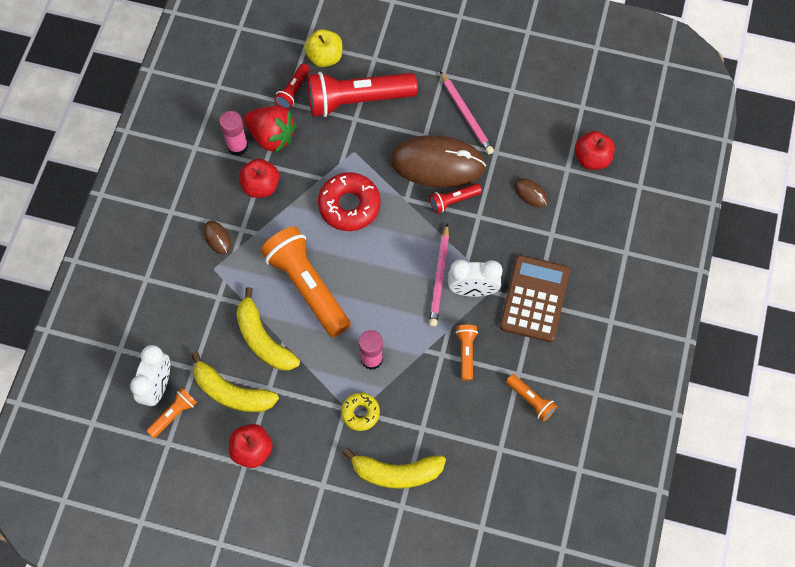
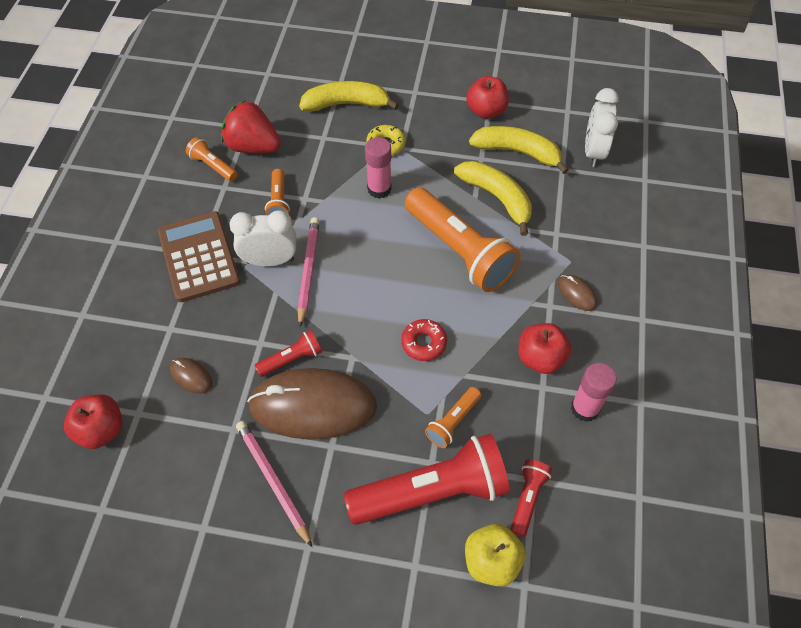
camera: 175 degrees right, 10 degrees down
(174, 414) = (569, 131): orange flashlight -> orange flashlight (453, 422)
(272, 136) = (542, 426): red strawberry -> red strawberry (253, 146)
(349, 205) = (423, 343): red donut -> red donut, size x0.58
(534, 299) = (199, 257): brown calculator -> brown calculator turned 150 degrees clockwise

